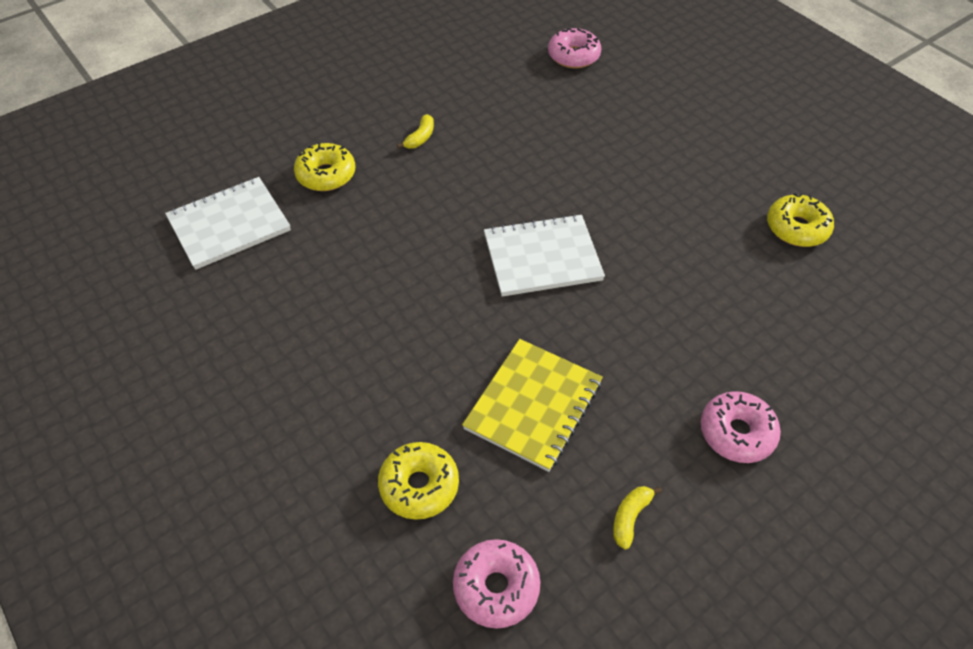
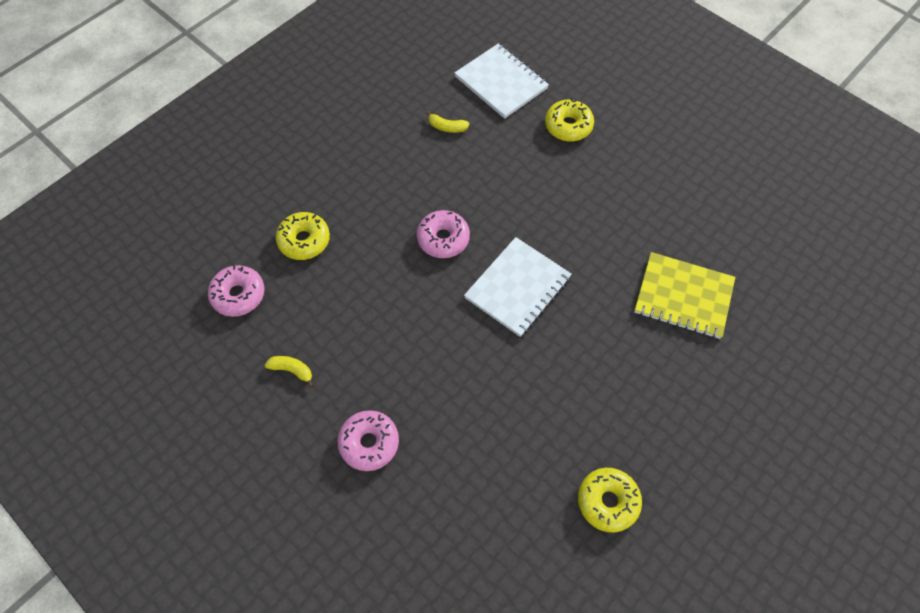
camera: 80 degrees right, 10 degrees up
(420, 138) = (631, 179): yellow banana -> yellow banana (447, 127)
(533, 405) = (374, 299): yellow notebook -> yellow notebook (683, 296)
(542, 257) = (517, 288): white notebook -> white notebook turned 60 degrees clockwise
(573, 56) = (795, 283): pink donut -> pink donut (443, 239)

